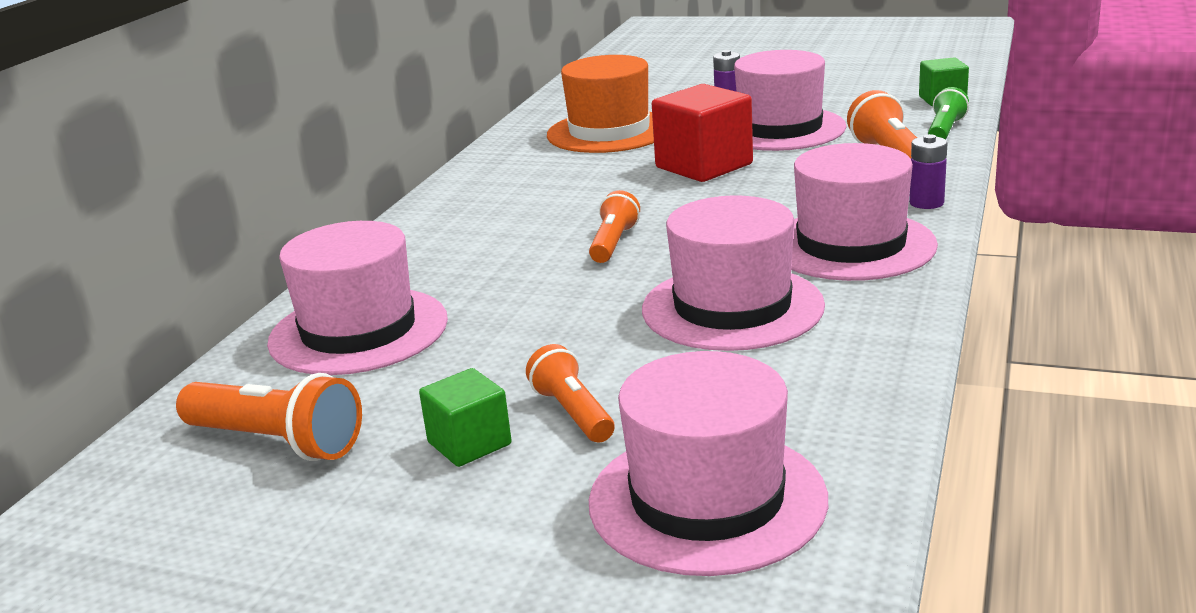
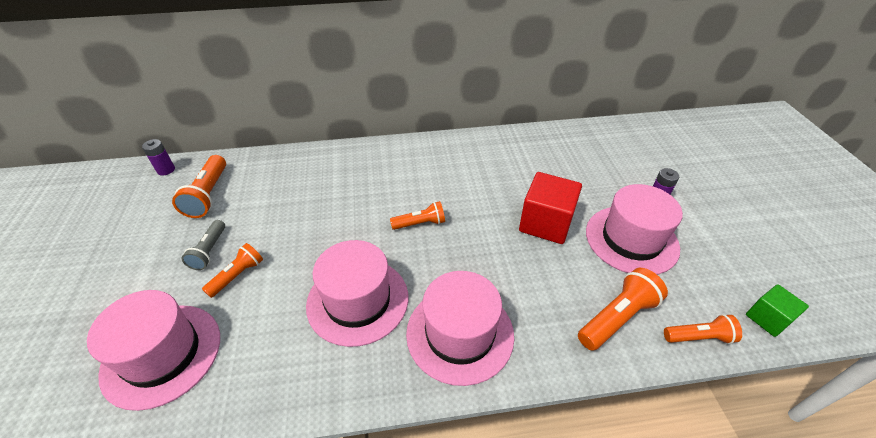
camera: 60 degrees right, 20 degrees up
(358, 331) = (302, 176): pink hat -> none
(469, 443) = (209, 251): green cube -> grey flashlight
(609, 132) = (572, 165): orange hat -> none
(926, 203) = (548, 359): purple battery -> purple battery (166, 170)
(945, 130) = (699, 337): green flashlight -> orange flashlight

